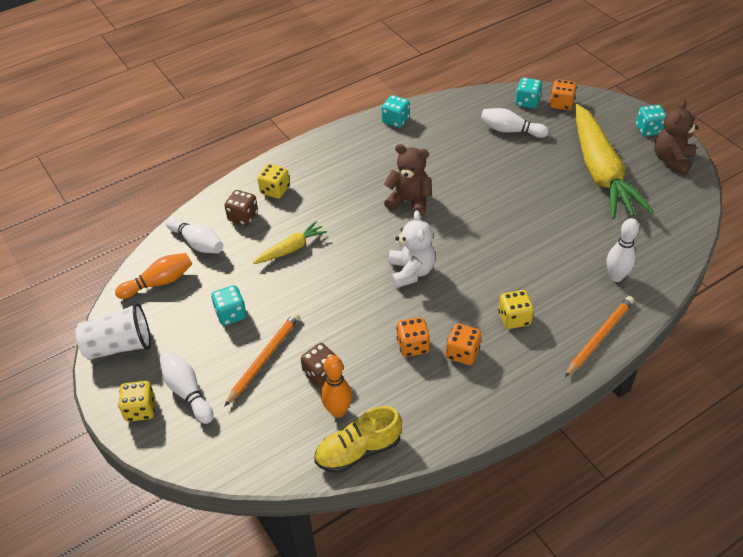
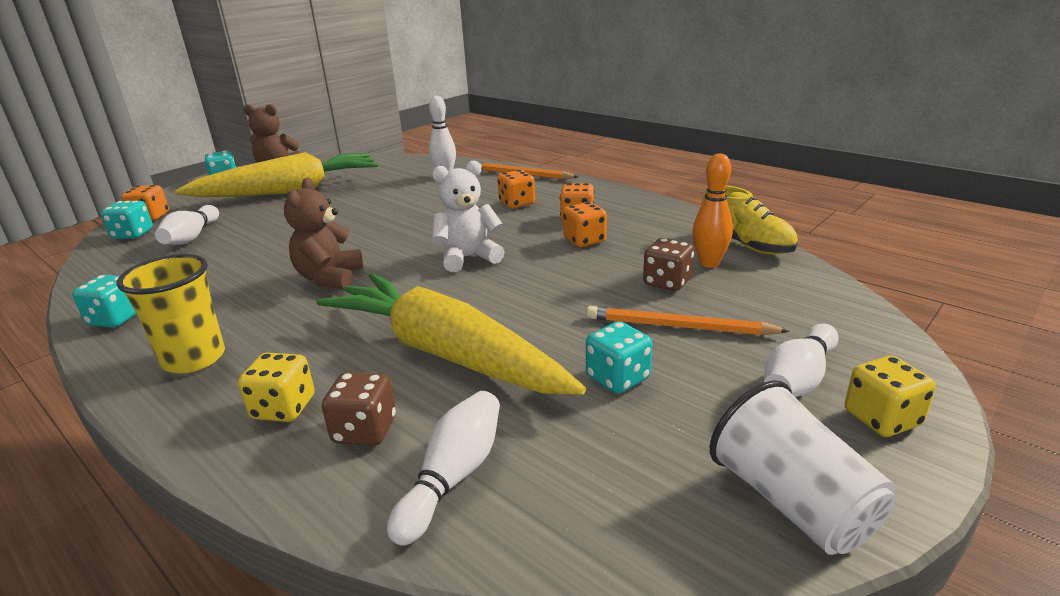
camera: 105 degrees left, 20 degrees down
(159, 282) = (591, 501): orange bowling pin -> none
(291, 249) = (446, 353): yellow carrot -> yellow carrot, size x2.21
(336, 156) = (194, 358): none -> yellow cup
(514, 318) = (517, 203): yellow dice -> orange dice

